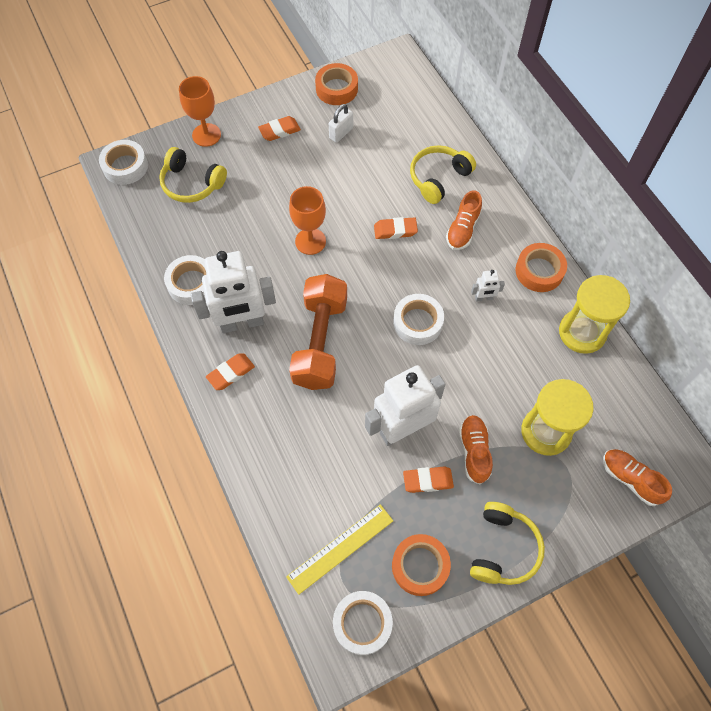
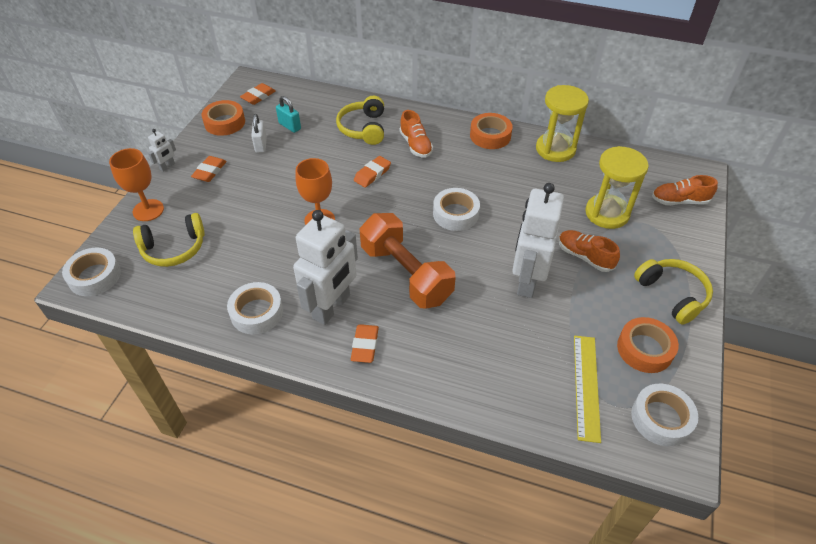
camera: 45 degrees left, 15 degrees down
(382, 130) = (289, 126): none -> turquoise padlock
(428, 480) = (582, 296): orange eraser -> orange eraser (258, 96)
(483, 298) = (477, 171): white robot -> white robot (167, 166)

